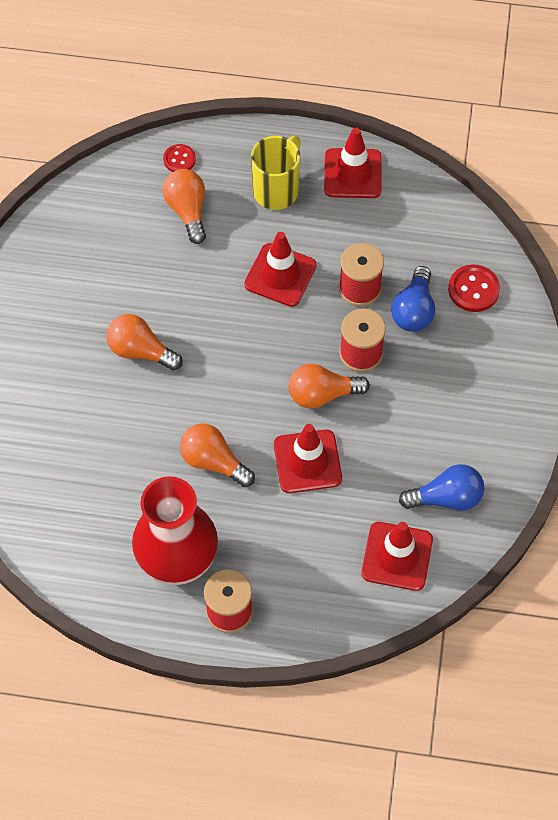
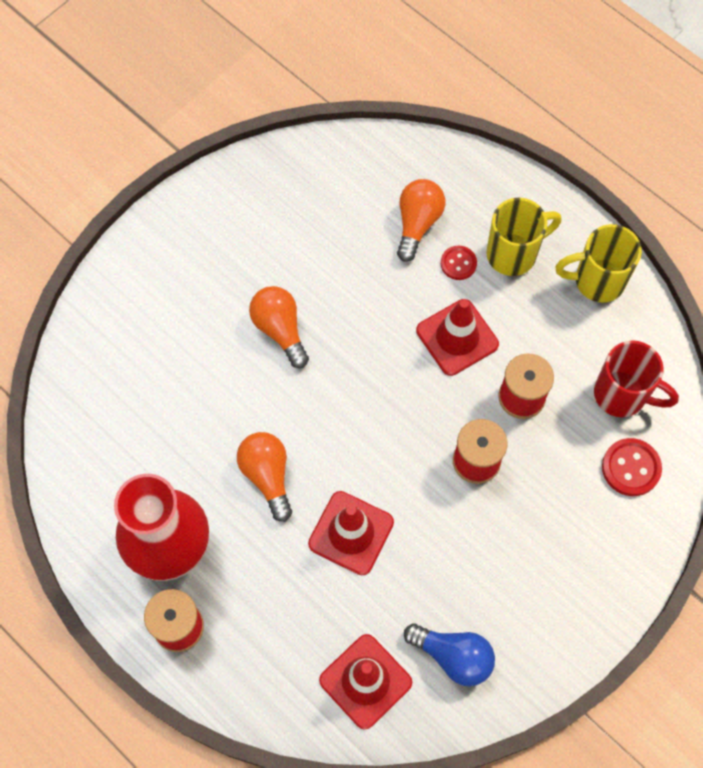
camera: 35 degrees right, 5 degrees up
(179, 159) = (445, 170): red button -> red button (458, 263)
(322, 394) = (412, 477): orange light bulb -> none
(352, 174) = (597, 281): red traffic cone -> yellow mug
(413, 310) = (557, 451): blue light bulb -> none
(430, 243) = (622, 395): none -> red mug

